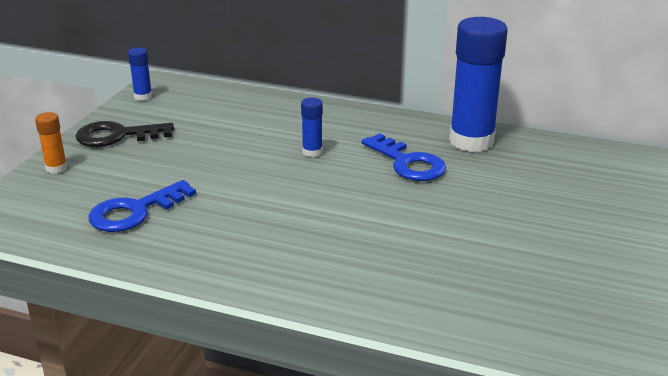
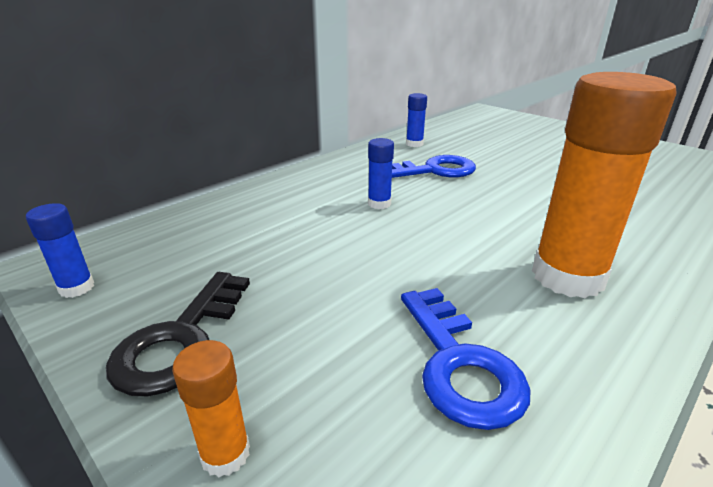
camera: 65 degrees left, 0 degrees up
(251, 241) = (567, 277): none -> orange glue stick
(471, 141) = (414, 144): blue glue stick -> blue glue stick, size x0.44

